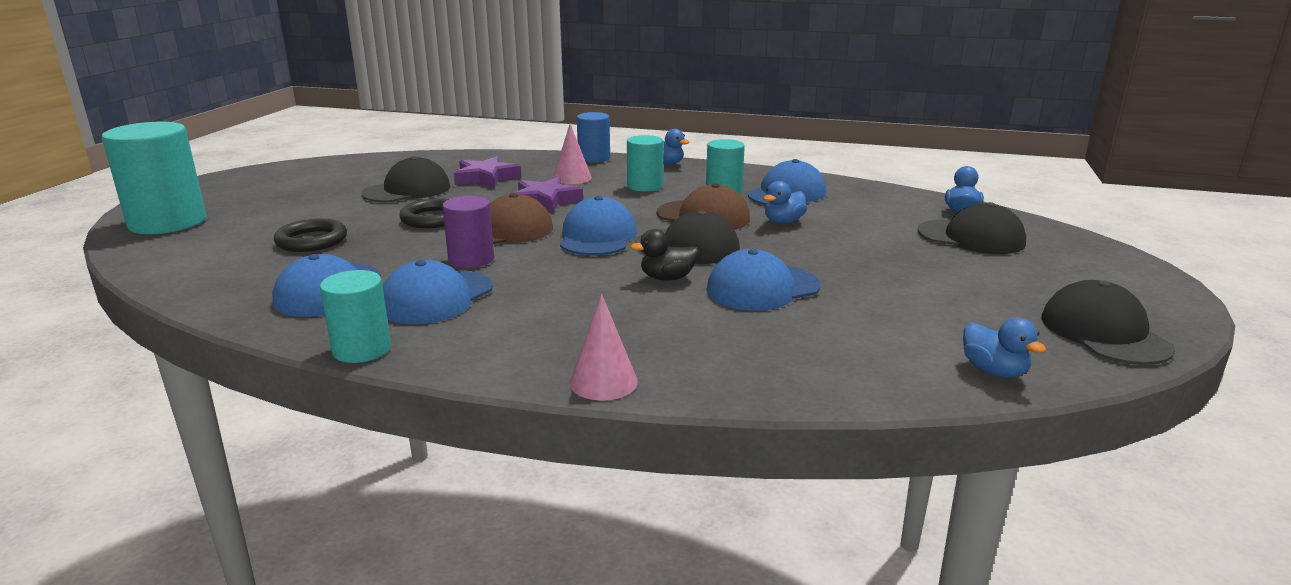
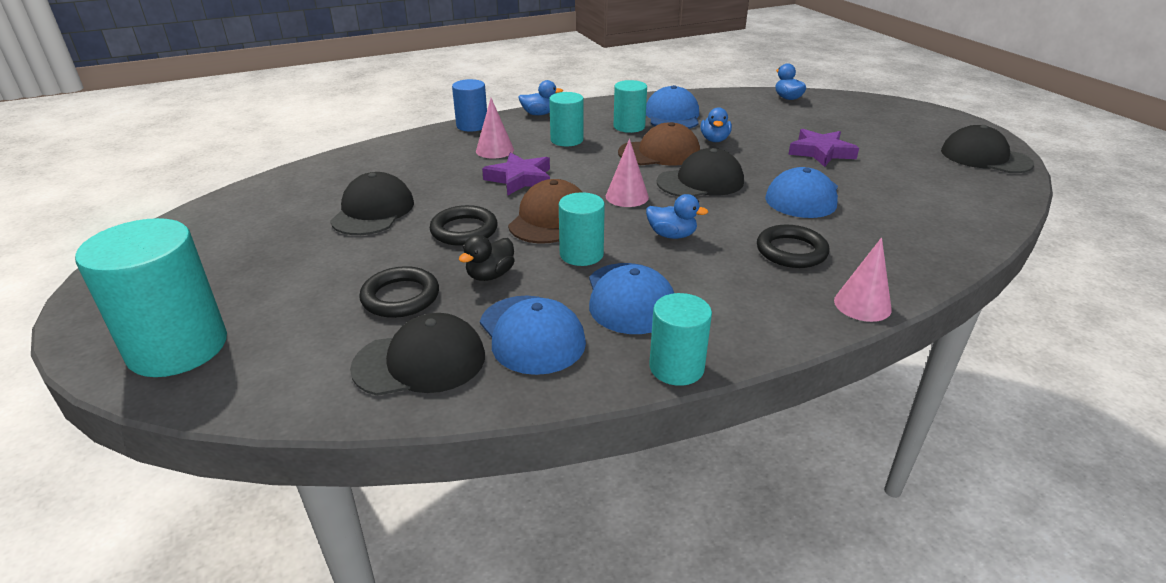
camera: 40 degrees left, 10 degrees up
(471, 259) = (581, 254): purple cylinder -> turquoise cylinder
(486, 178) = (420, 174): purple star -> purple star (821, 152)
(597, 236) = (627, 196): blue cap -> pink cone
(641, 321) = (791, 251): none -> black ring
(667, 278) = (739, 212): black duck -> black duck (490, 275)
(971, 237) = (827, 116): black cap -> black cap (420, 362)
(994, 371) = (993, 202): blue duck -> blue duck (672, 235)

